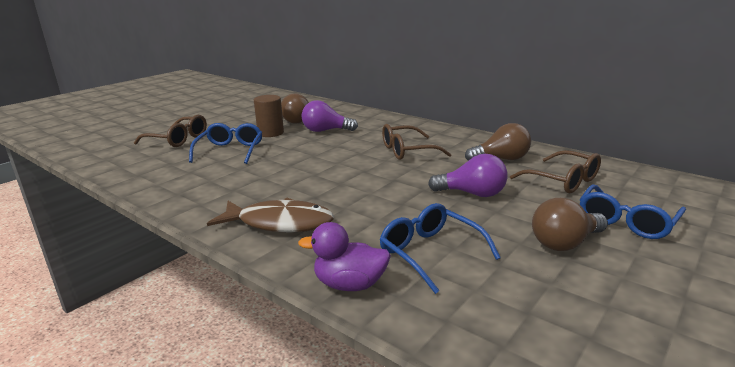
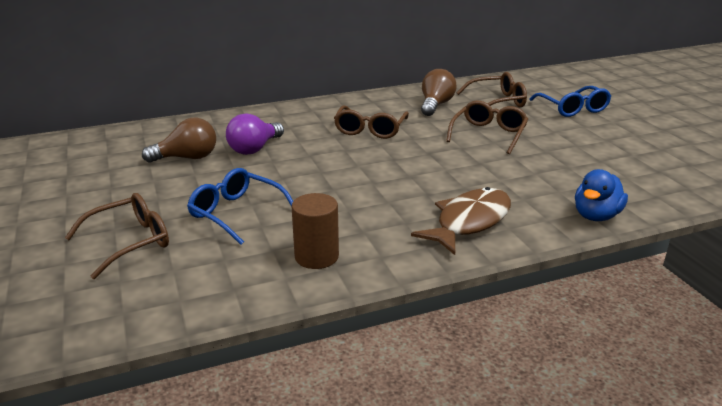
camera: 60 degrees left, 5 degrees up
(270, 133) = (210, 178): brown cylinder -> brown cylinder (316, 256)
(349, 284) = (596, 216): purple duck -> blue duck
(430, 253) = (570, 176): blue glasses -> none
(472, 194) = (488, 134): purple light bulb -> brown glasses
(565, 243) = (587, 133): brown light bulb -> none

